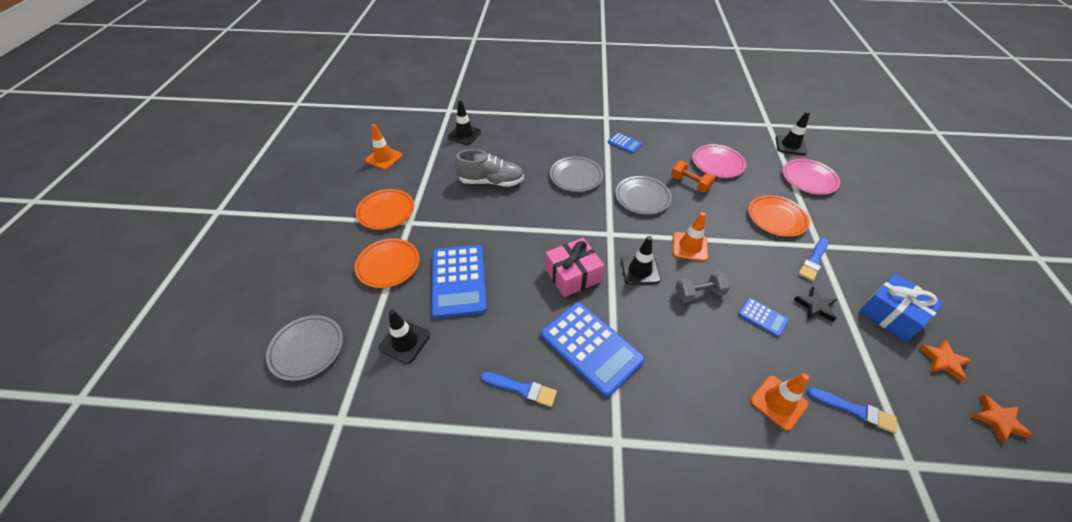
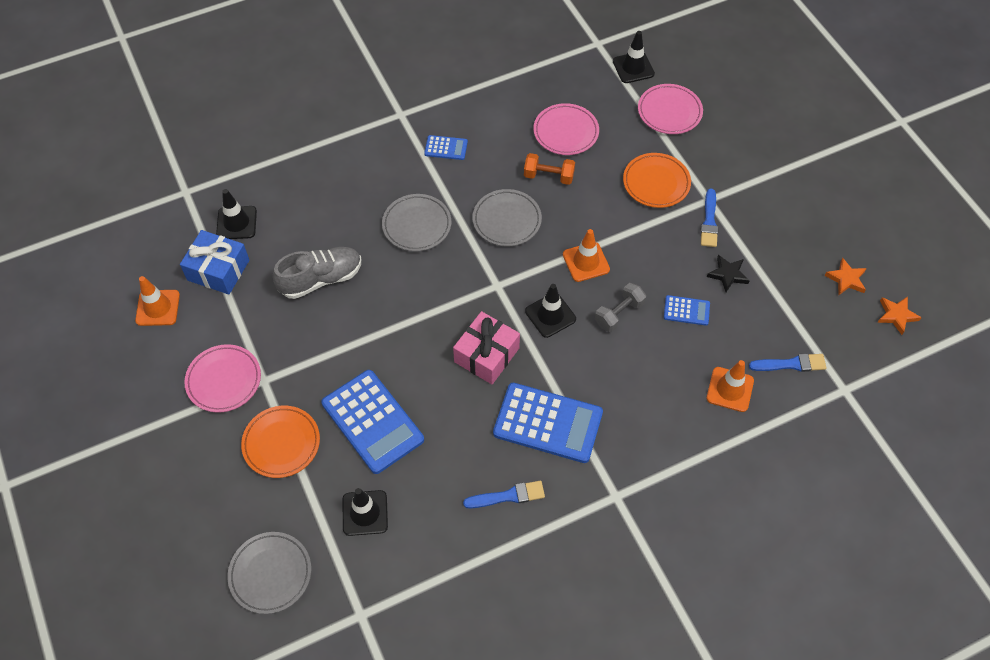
camera: 30 degrees left, 10 degrees up
(386, 211) = (224, 380): orange plate -> pink plate
(891, 315) = (794, 251): blue gift -> blue gift (218, 270)

